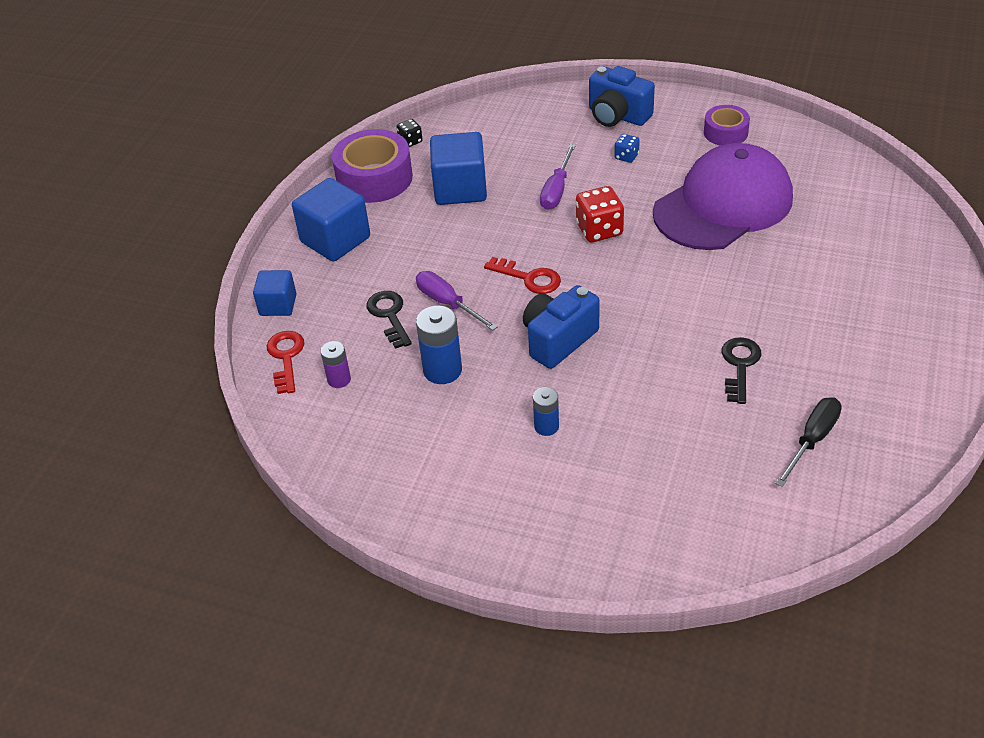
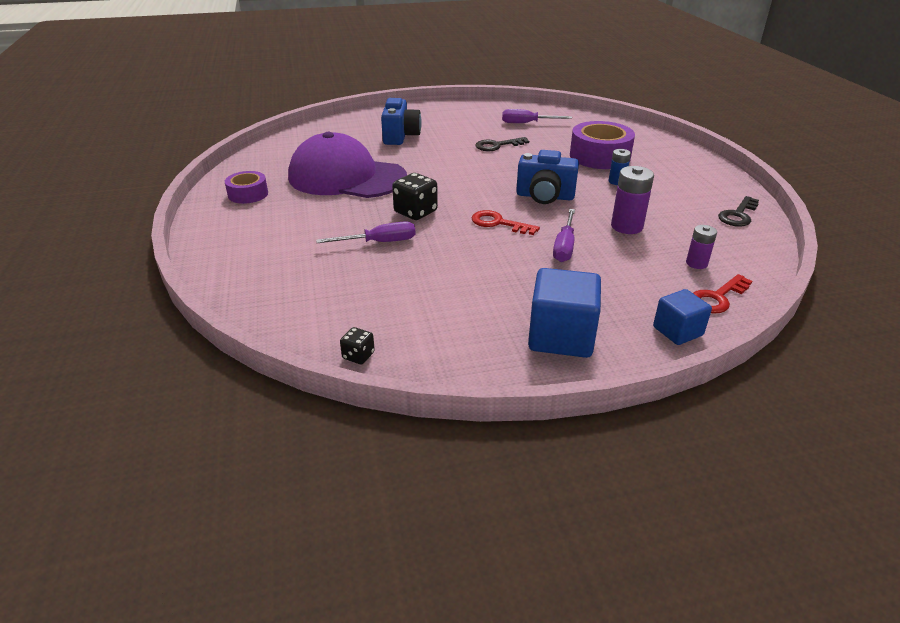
camera: 125 degrees left, 10 degrees down
(374, 178) = (444, 354): purple tape -> purple tape (600, 156)
(389, 316) = (610, 267): black key -> black key (738, 215)
(442, 370) = (626, 226): blue battery -> purple battery
(460, 189) = (417, 291): blue cube -> none
(528, 278) = (499, 223): red key -> red key turned 60 degrees counterclockwise
(599, 230) = (415, 212): red dice -> black dice
(617, 116) = (243, 244): blue camera -> blue camera (400, 136)
(626, 156) = (307, 225): blue dice -> none
(812, 440) = (527, 123): black screwdriver -> purple screwdriver

